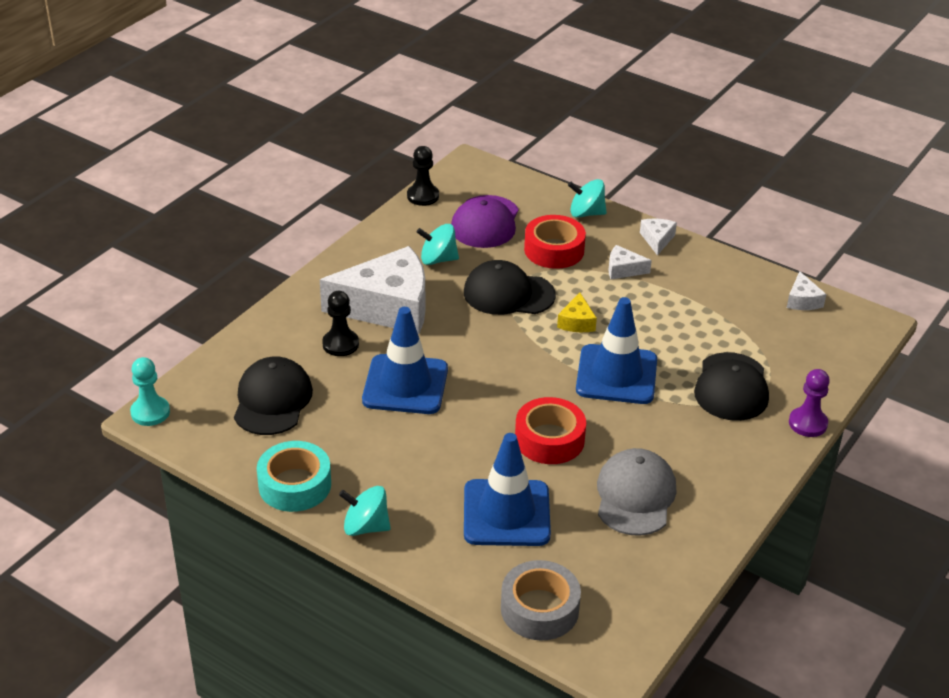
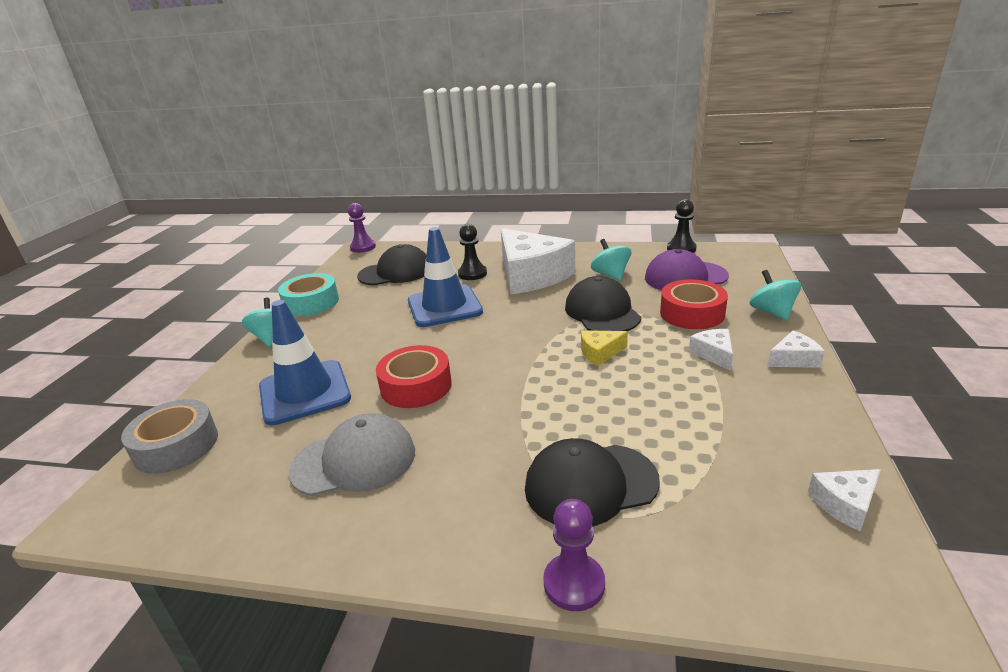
camera: 70 degrees right, 10 degrees down
(150, 412) = (363, 247): turquoise pawn -> purple pawn
(616, 375) = (540, 396): blue traffic cone -> none

